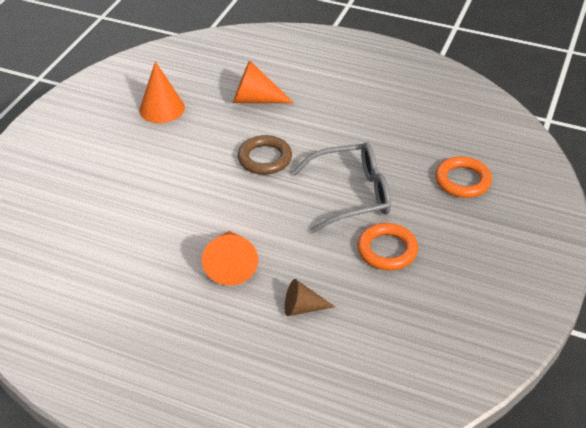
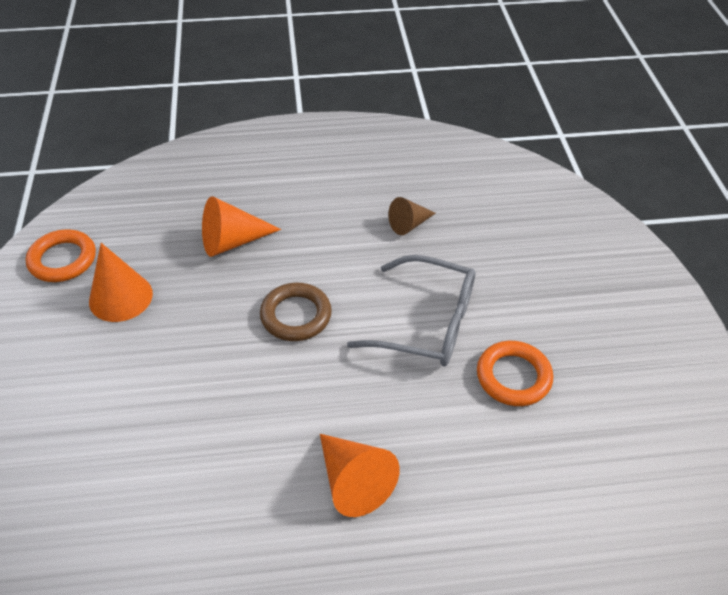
camera: 30 degrees left, 5 degrees up
(302, 308) = (477, 500): brown cone -> brown cone (409, 224)
(351, 195) = (426, 323): grey glasses -> grey glasses turned 60 degrees clockwise
(462, 181) = (527, 256): orange ring -> orange ring (63, 260)

